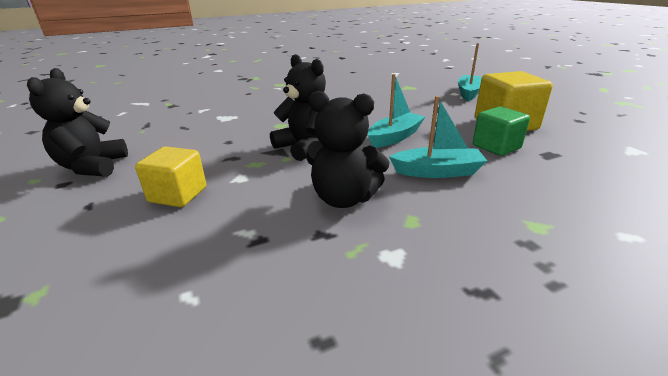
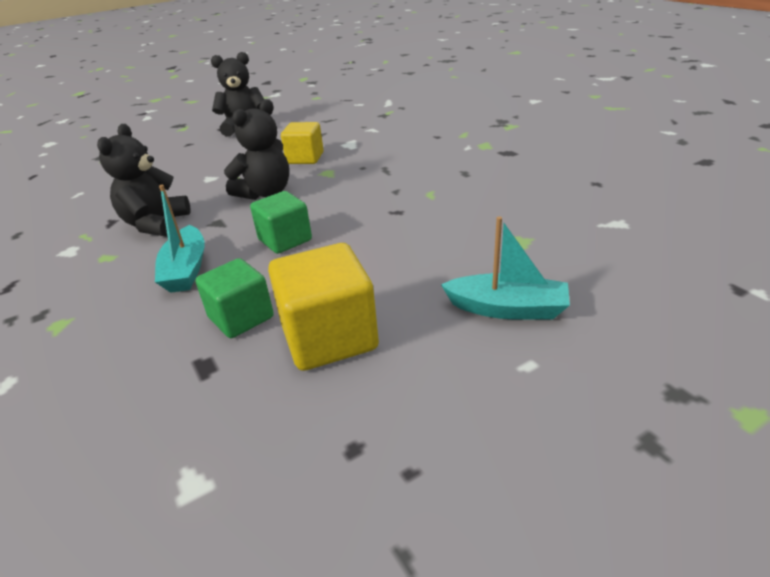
camera: 85 degrees right, 5 degrees up
(178, 194) = (191, 164): yellow cube -> yellow cube (305, 158)
(394, 137) = (285, 240): turquoise boat -> green cube

